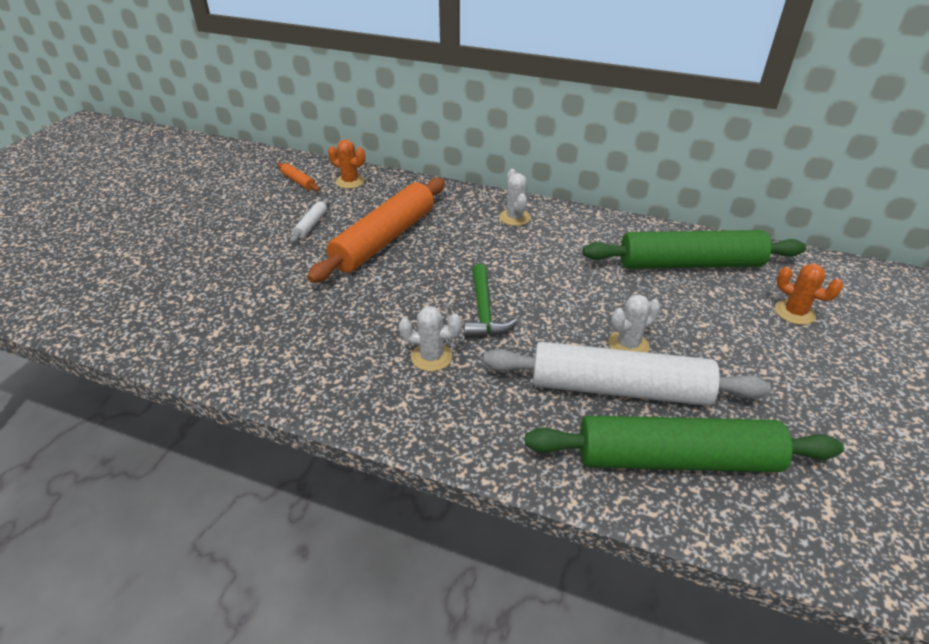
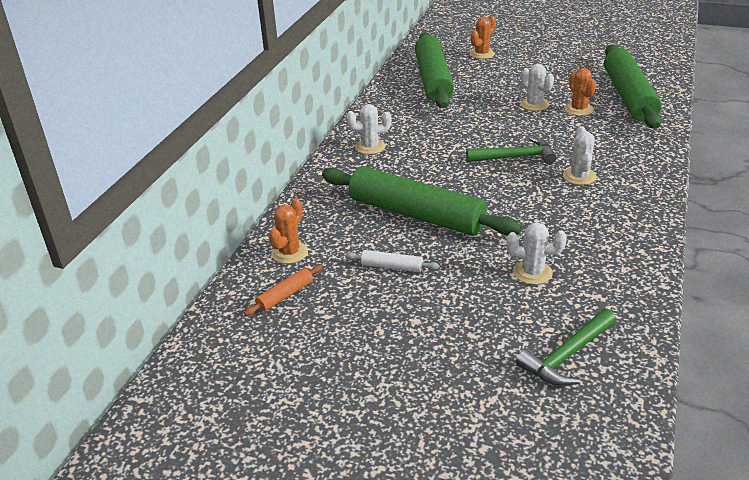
camera: 90 degrees left, 5 degrees down
(153, 302) = (567, 356): none -> green hammer
(268, 297) = (532, 272): none -> white cactus
(384, 239) = (416, 215): orange rolling pin -> green rolling pin
(618, 388) = (578, 109): white rolling pin -> orange cactus

